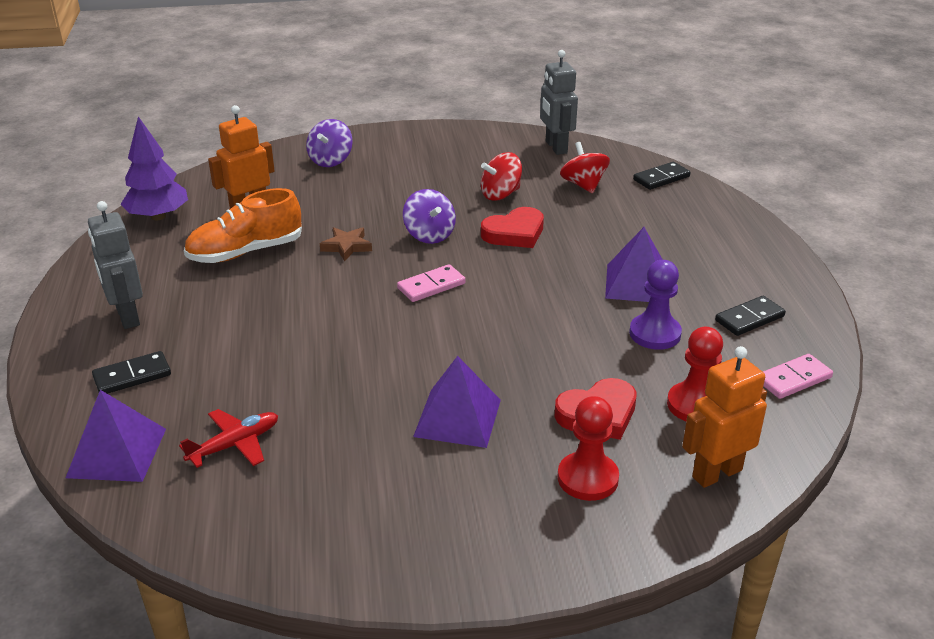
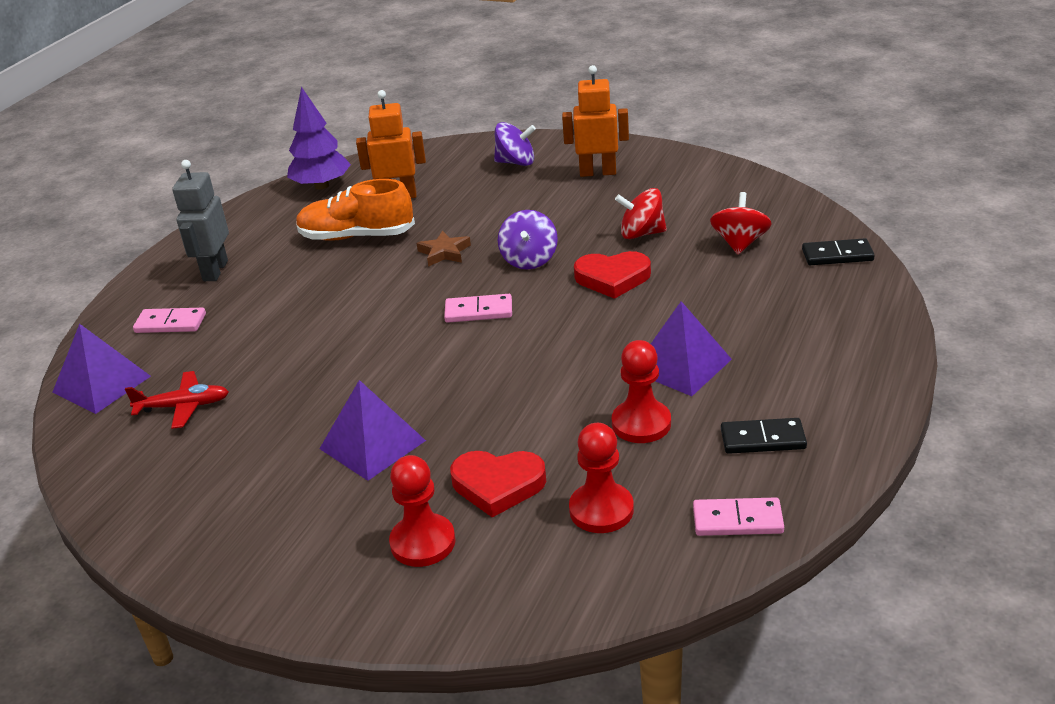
camera: 35 degrees right, 0 degrees up
(132, 376) = (170, 323): black domino -> pink domino
(330, 160) = (516, 162): purple spinning top -> purple spinning top turned 135 degrees counterclockwise
(555, 147) = (754, 194): grey robot -> none
(655, 334) = (641, 424): purple pawn -> red pawn
(716, 473) = (546, 585): orange robot -> orange robot (598, 172)

